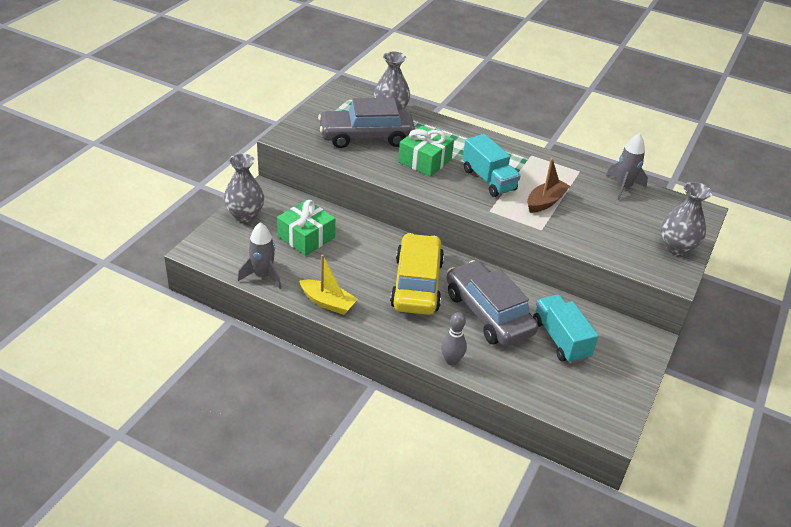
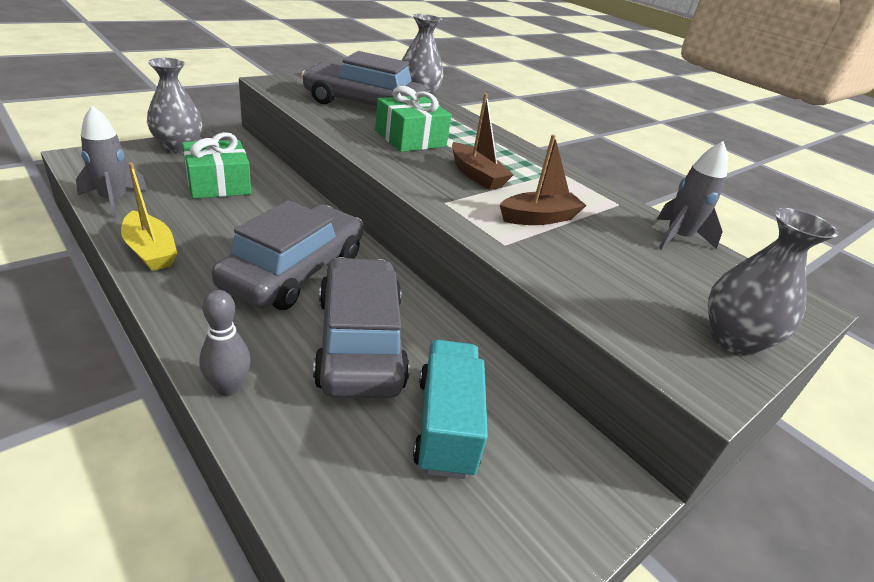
camera: 20 degrees right, 5 degrees down
(417, 284) = (295, 271): yellow car -> grey car
(488, 180) = (476, 175): turquoise truck -> brown boat

